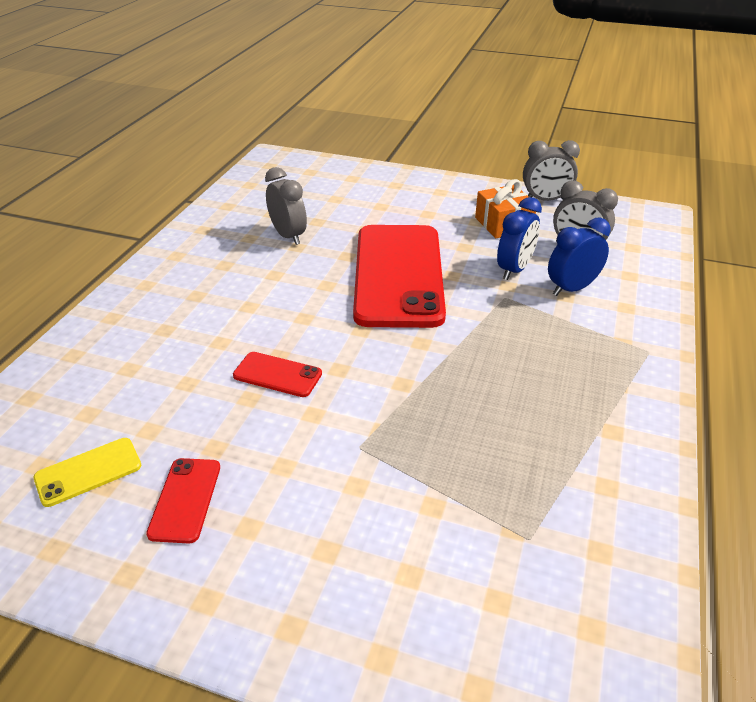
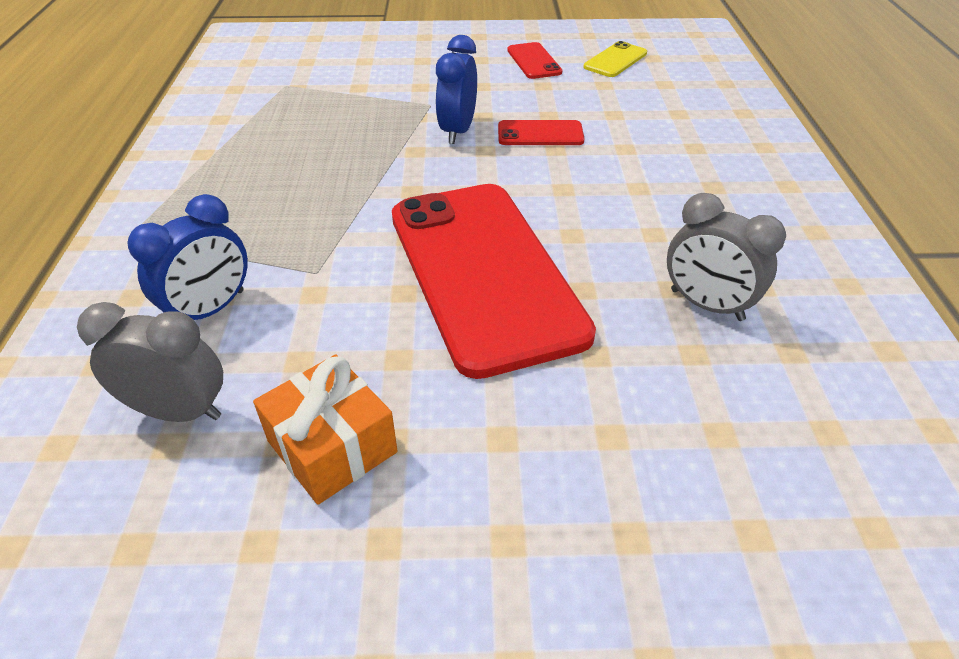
camera: 160 degrees right, 5 degrees up
(514, 269) = (304, 326): blue clock -> blue clock (457, 131)
(545, 200) = (227, 585): grey clock -> none

